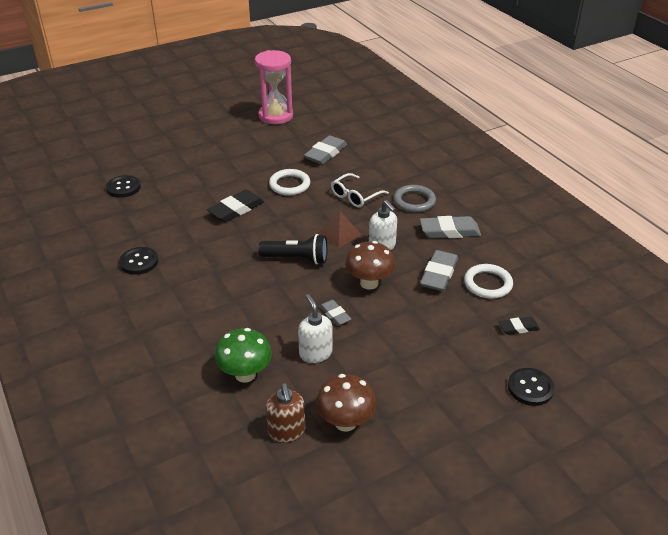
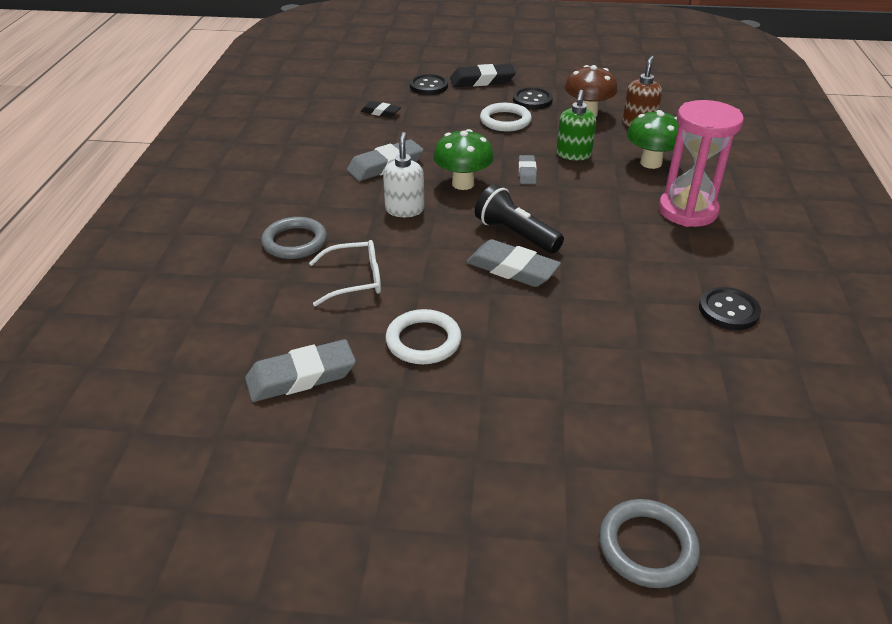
camera: 145 degrees left, 0 degrees up
(123, 188) = (721, 474): black button -> black button (532, 100)
(146, 158) = (647, 546): none -> grey ring
(236, 209) = (541, 333): black eraser -> black eraser (482, 81)
(276, 116) = (271, 542): pink hourglass -> pink hourglass (687, 211)
(315, 353) = (573, 155): white soap dispenser -> green soap dispenser
(339, 234) = (435, 241): brown pyramid -> none
(369, 283) = (463, 184): brown mushroom -> green mushroom
(449, 231) = (312, 195): grey eraser -> grey eraser (512, 269)
(488, 284) = (354, 143): white ring -> white ring (505, 121)

